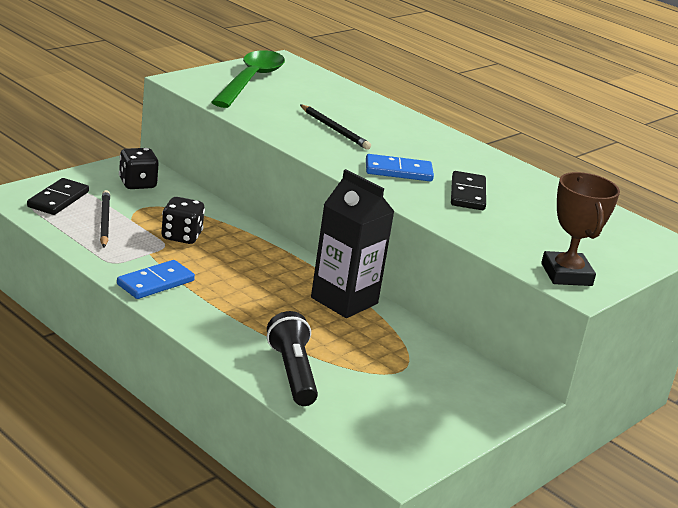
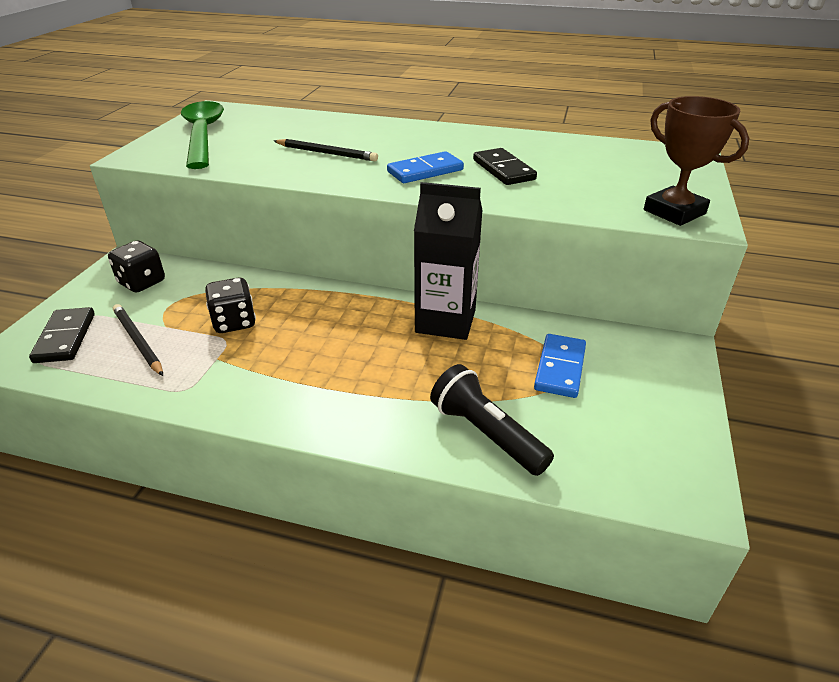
camera: 25 degrees left, 10 degrees up
(155, 283) = (253, 392): blue domino -> blue domino (560, 368)

